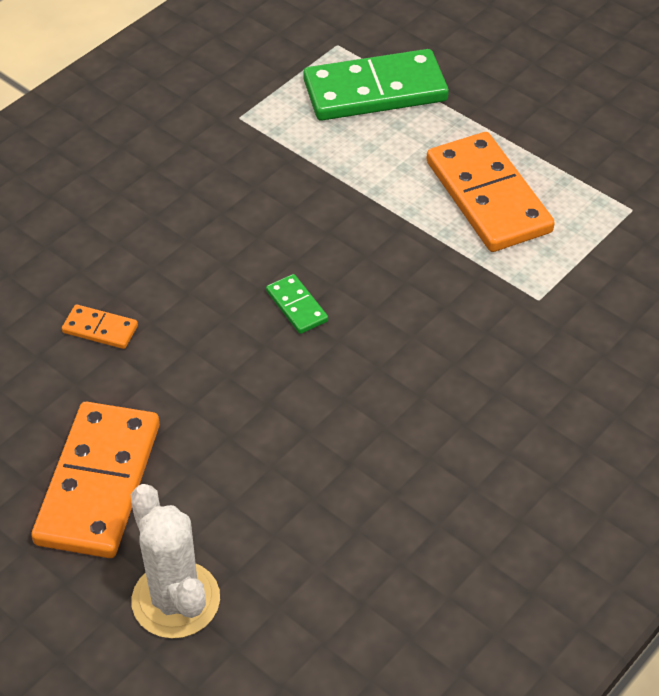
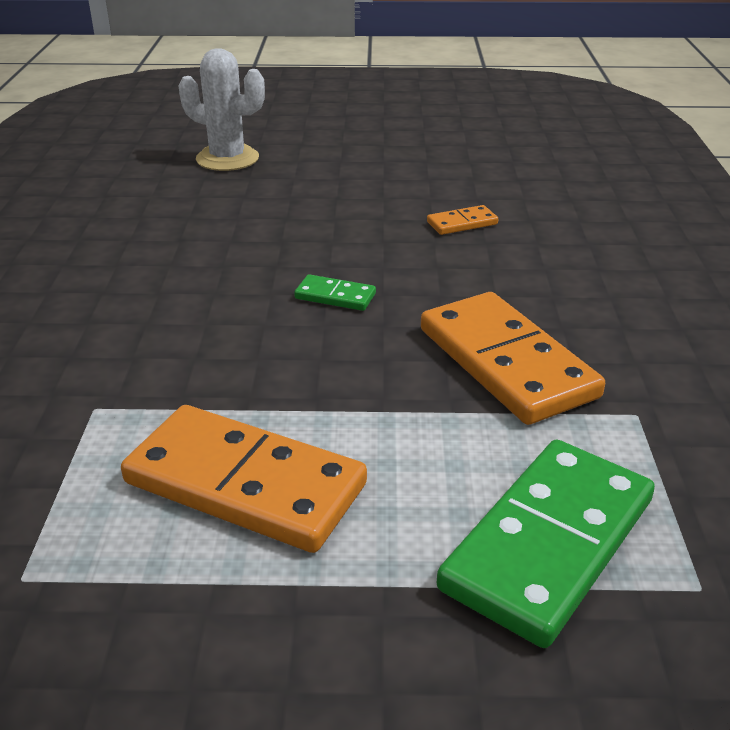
camera: 140 degrees right, 15 degrees down
(99, 483) = (340, 173): orange domino -> orange domino (506, 363)

